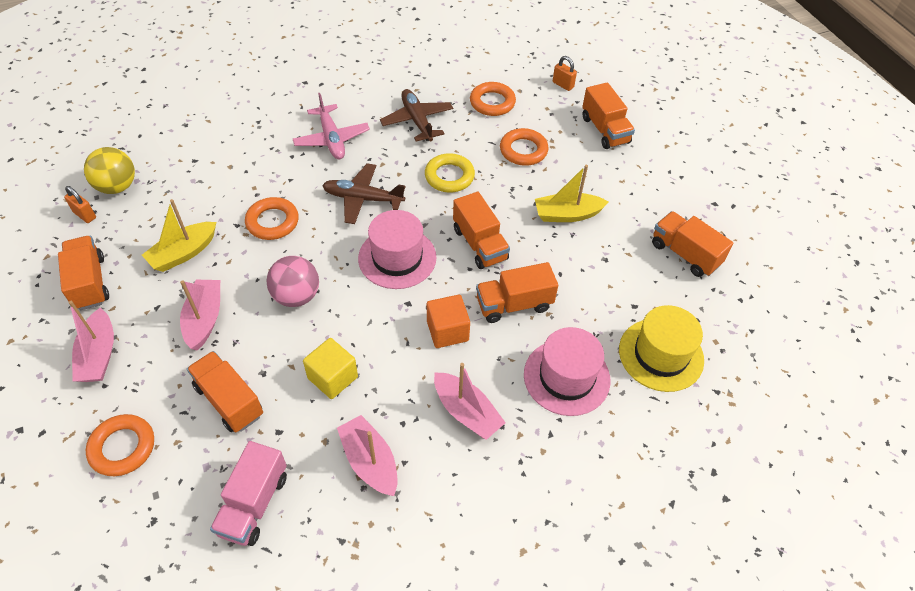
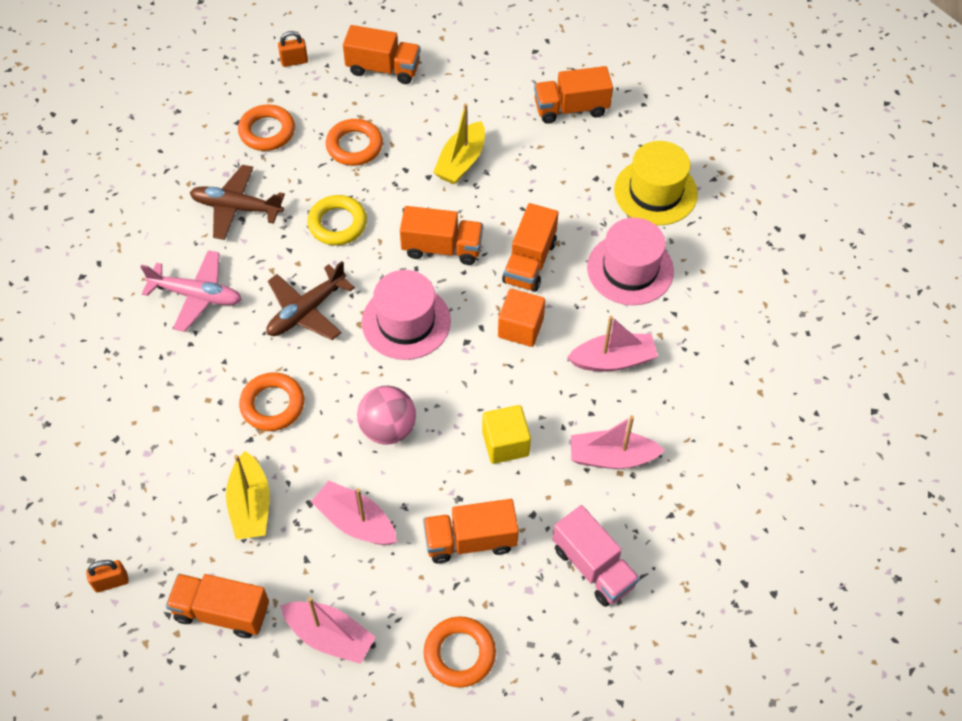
camera: 55 degrees left, 5 degrees up
(117, 187) = (92, 532): yellow ball -> none

